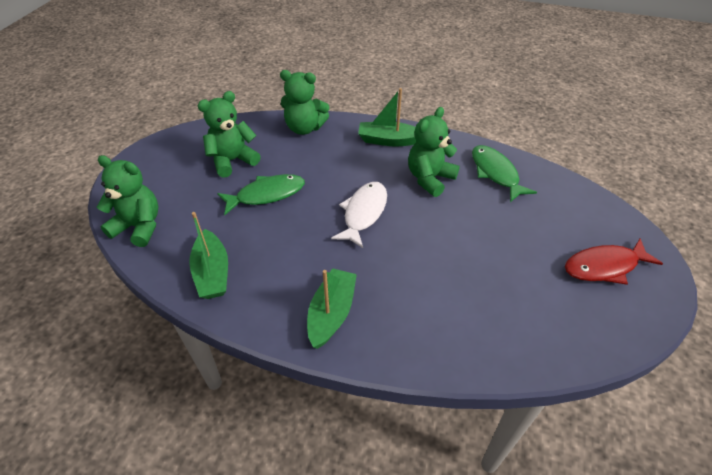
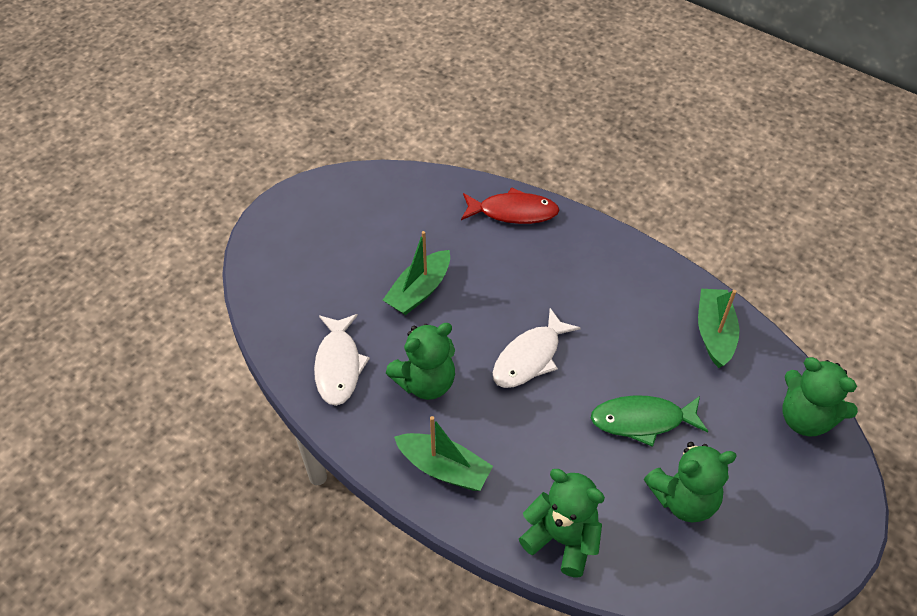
camera: 160 degrees left, 5 degrees up
(331, 313) = (601, 261): green boat -> green boat (419, 291)
(495, 173) = (338, 366): green fish -> white fish
(604, 266) = (322, 230): red fish -> red fish (513, 212)

